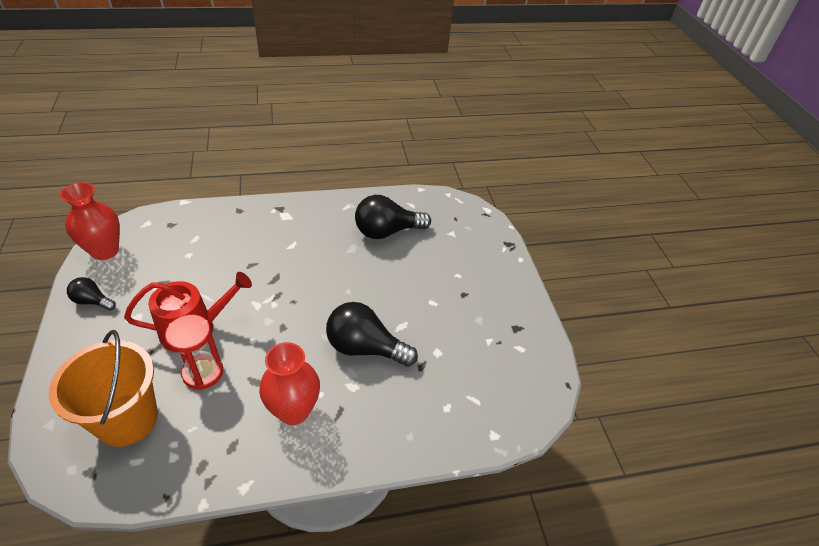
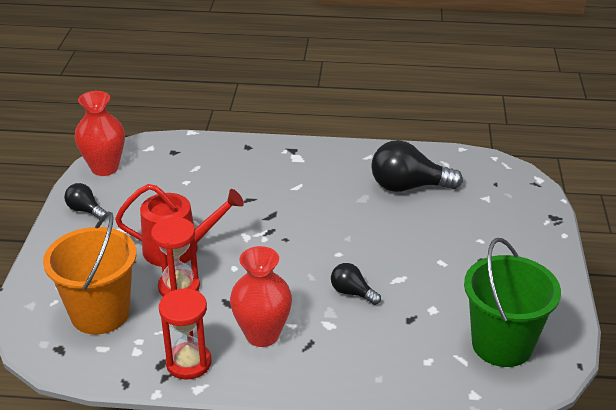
camera: 20 degrees right, 10 degrees down
(229, 459) = (188, 363): none -> red hourglass
(365, 348) = (352, 293): black light bulb -> black light bulb, size x0.53
(502, 377) = (502, 345): none -> green bucket

